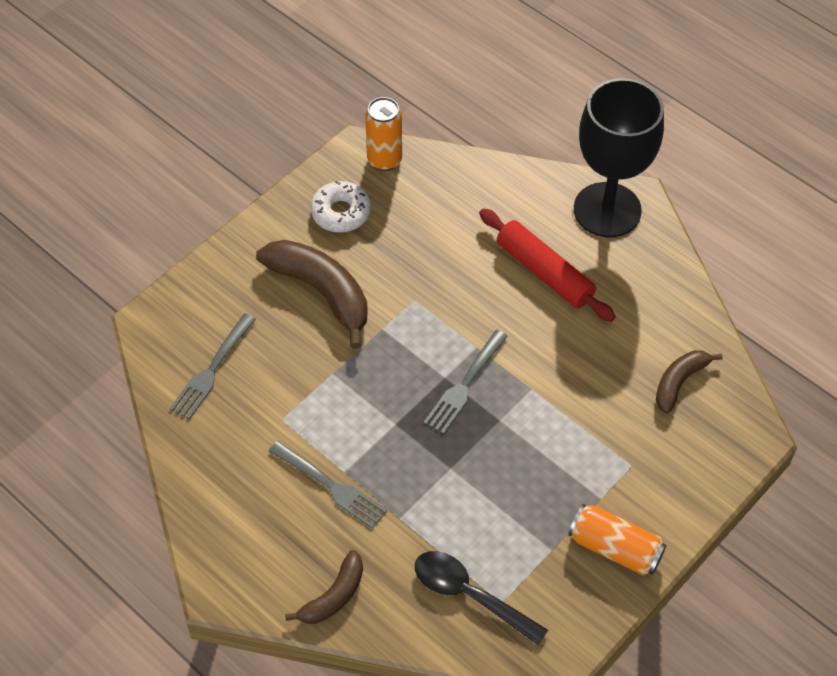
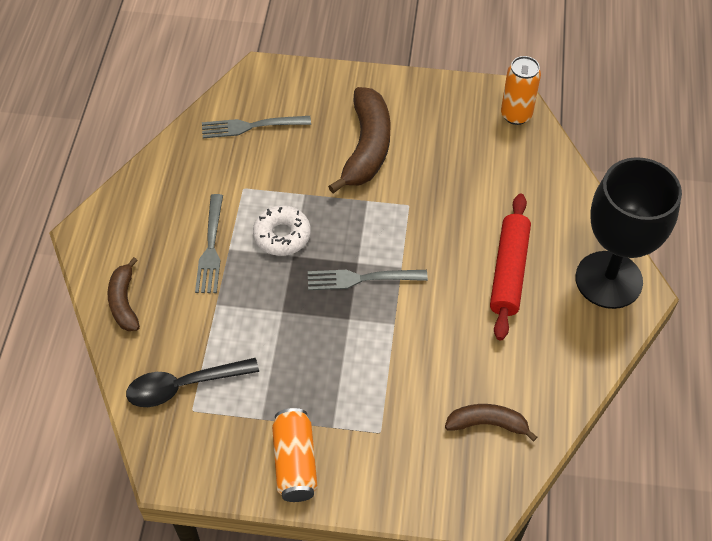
camera: 55 degrees right, 0 degrees up
(334, 596) = (124, 302): brown banana -> brown banana turned 75 degrees clockwise
(341, 212) = (445, 118): white donut -> white donut (282, 235)
(470, 595) = (184, 386): black spoon -> black spoon turned 105 degrees counterclockwise

